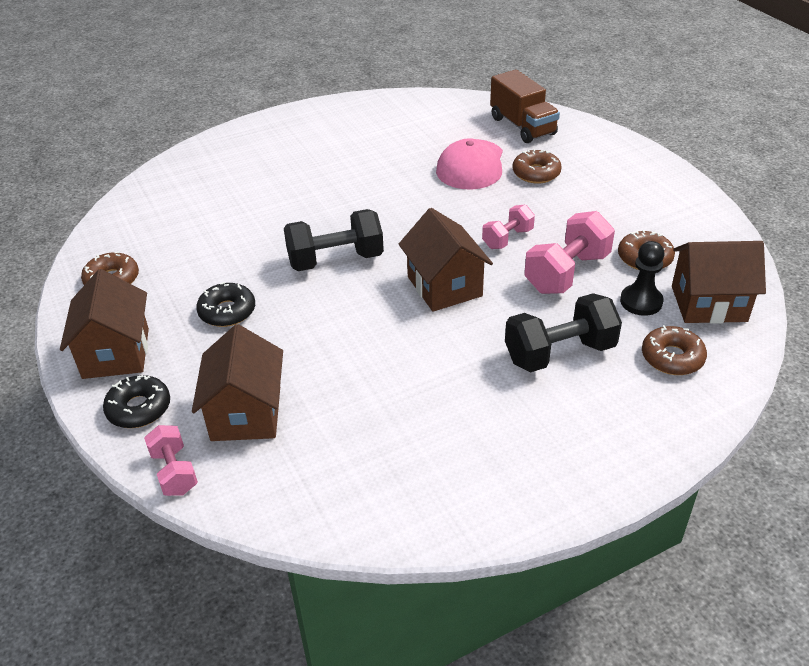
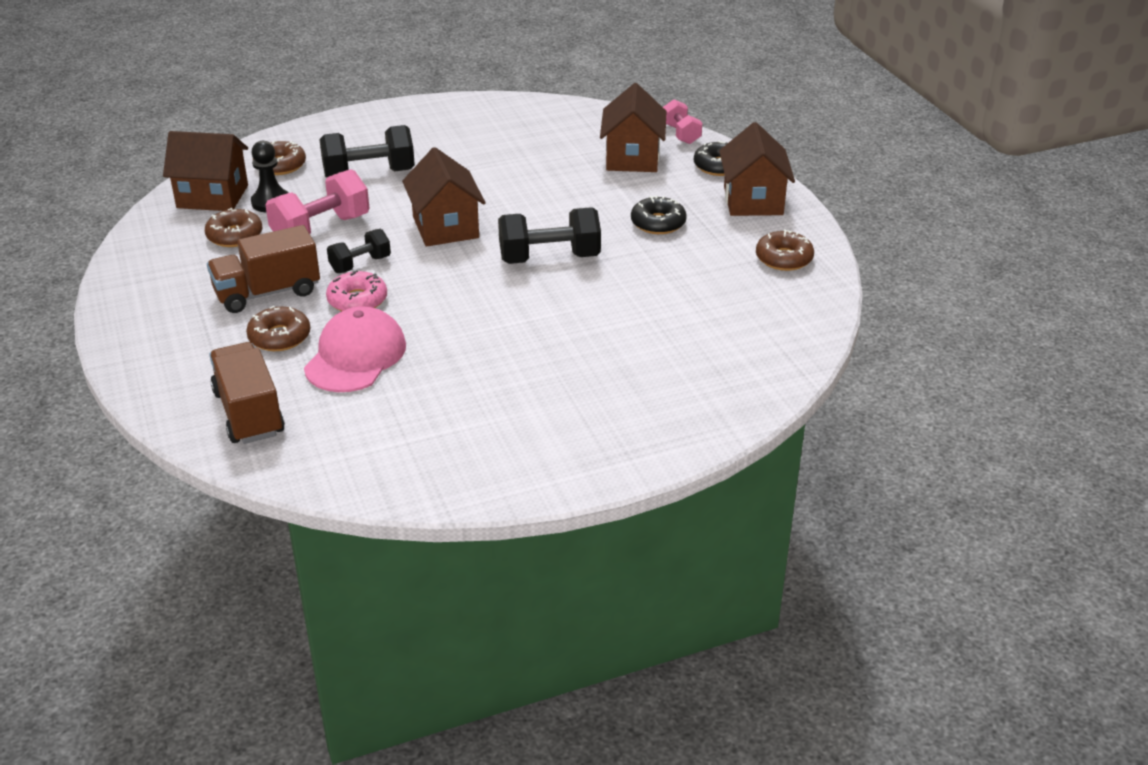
camera: 175 degrees left, 5 degrees down
(492, 206) = (357, 300): none -> pink donut
(507, 238) = (360, 264): pink dumbbell -> black dumbbell
(571, 206) = (267, 293): none -> brown truck

